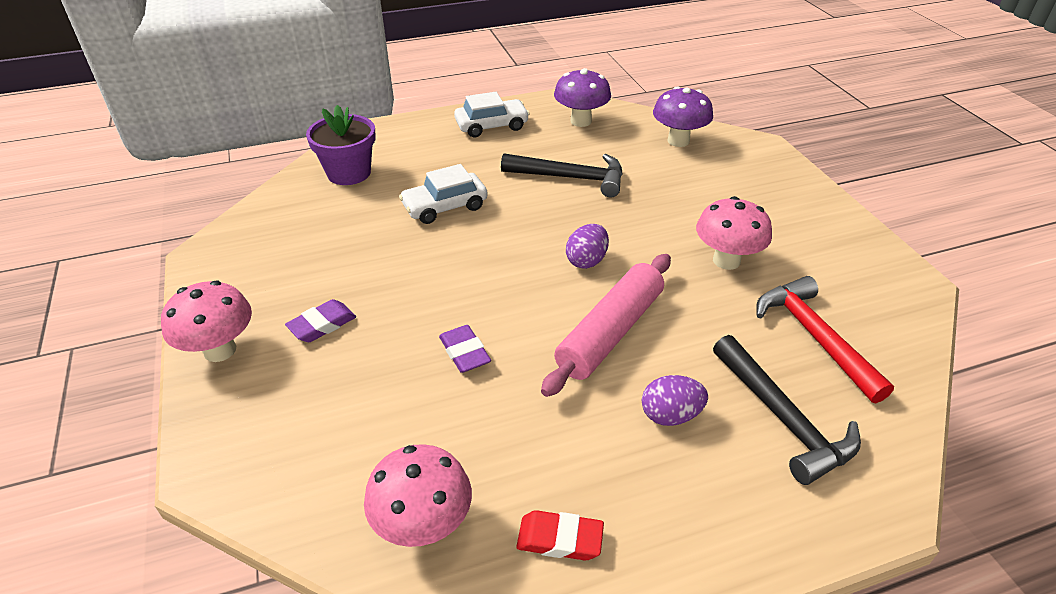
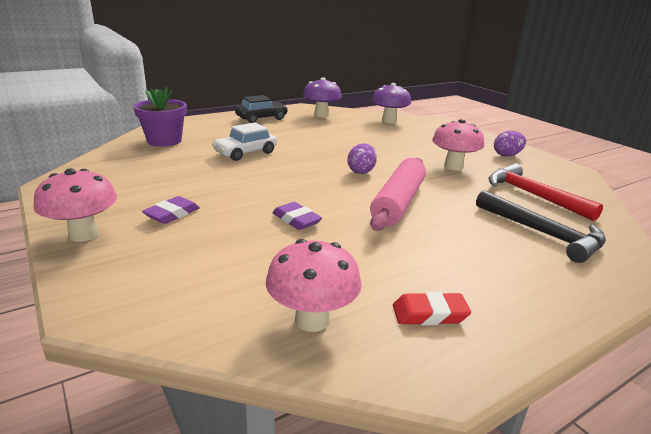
camera: 15 degrees left, 15 degrees down
(491, 126) = (261, 118): white car -> black car
(571, 178) = (329, 137): black hammer -> none
(670, 415) = (467, 238): purple egg -> purple egg (507, 155)

